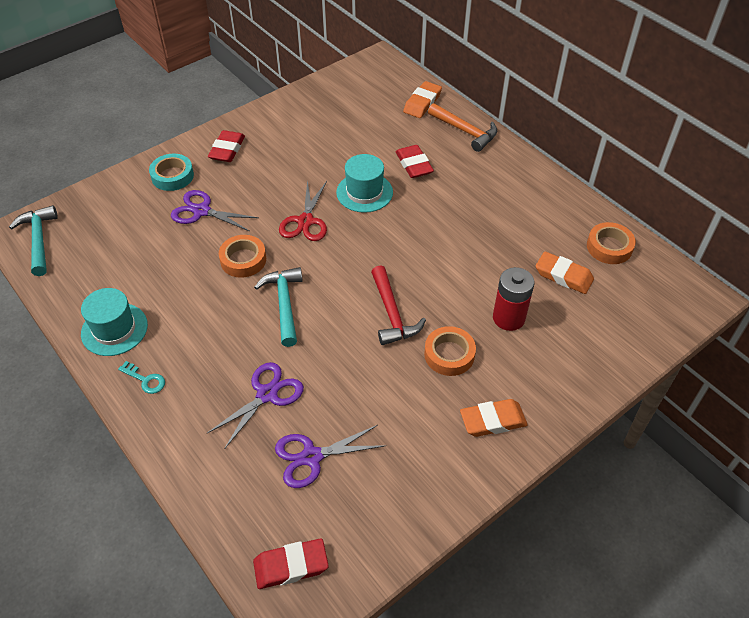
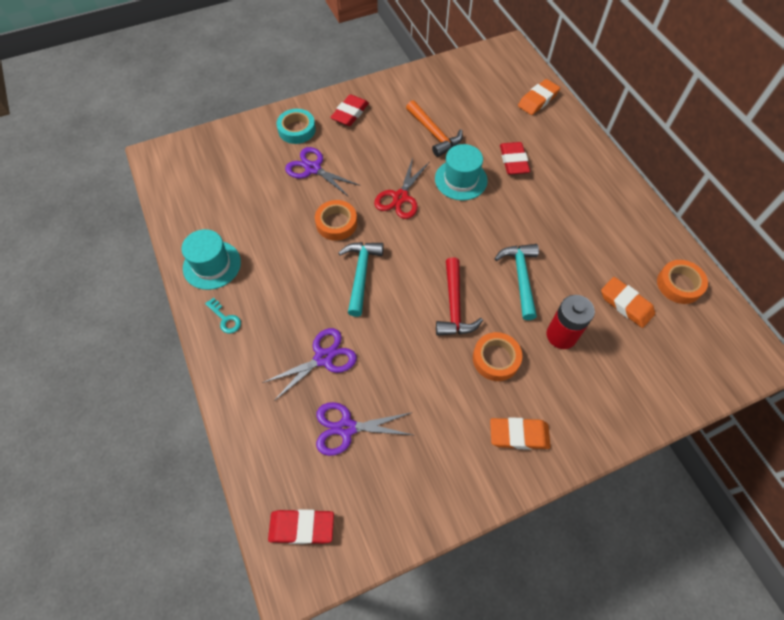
camera: 15 degrees right, 10 degrees up
(39, 240) = (172, 168): turquoise hammer -> turquoise hammer (520, 277)
(465, 131) = (571, 136): orange hammer -> orange hammer (434, 134)

